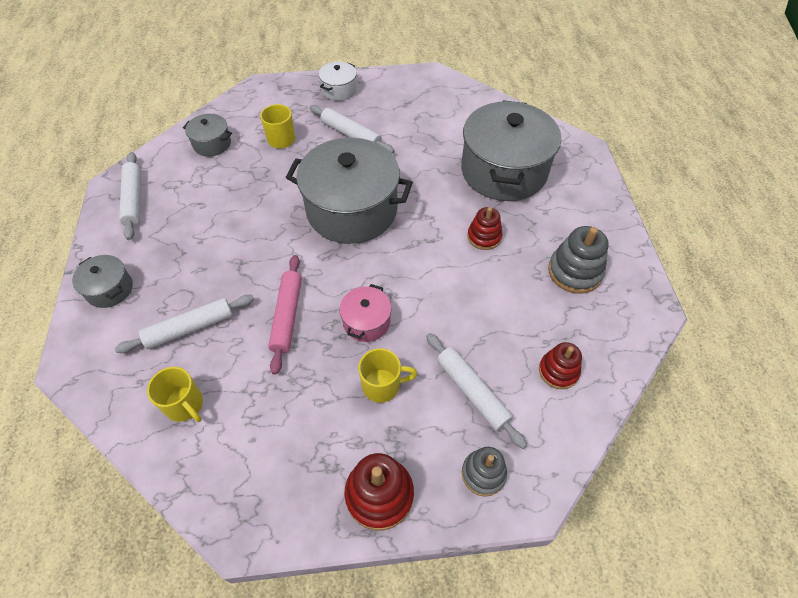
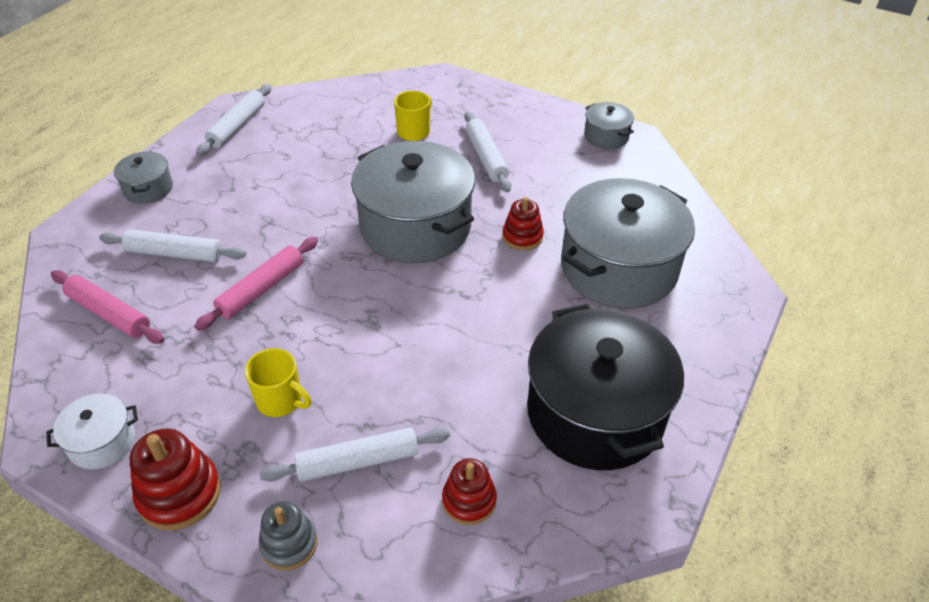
camera: 35 degrees right, 10 degrees down
(185, 405) = (109, 313): yellow mug -> pink rolling pin
(212, 144) = (347, 108): grey pot -> grey pot (606, 136)
(339, 90) = (517, 111): white pot -> white pot (102, 442)
(366, 322) = (325, 335): pink pot -> none
(472, 392) = (358, 461): white rolling pin -> white rolling pin turned 75 degrees clockwise
(484, 237) = (526, 322): red stacking toy -> red stacking toy (522, 236)
(574, 272) = (595, 413): grey stacking toy -> black pot

